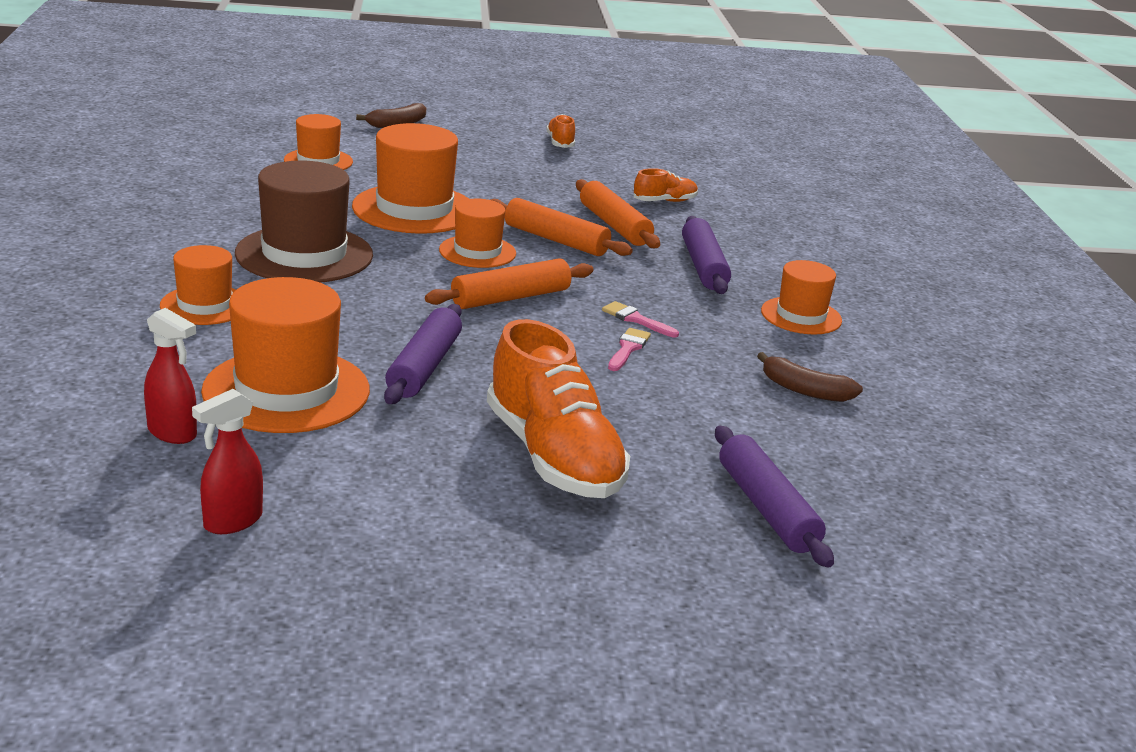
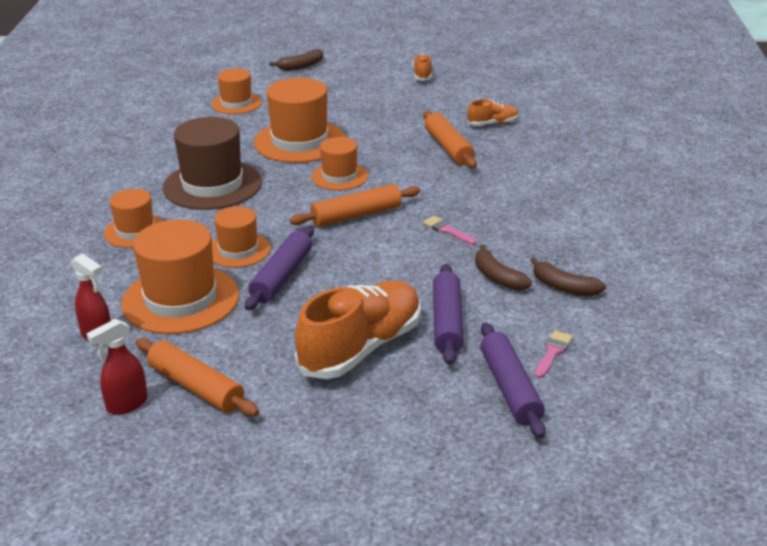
camera: 10 degrees right, 5 degrees up
(554, 456) = (361, 348): orange shoe -> orange shoe turned 120 degrees counterclockwise
(555, 240) = (400, 163): orange rolling pin -> orange rolling pin (196, 387)
(628, 348) = (435, 256): pink brush -> pink brush (552, 352)
(703, 266) = (510, 181): purple rolling pin -> purple rolling pin (447, 322)
(716, 376) = (497, 277): none -> brown banana
(801, 316) = (576, 222): orange hat -> orange hat (238, 250)

